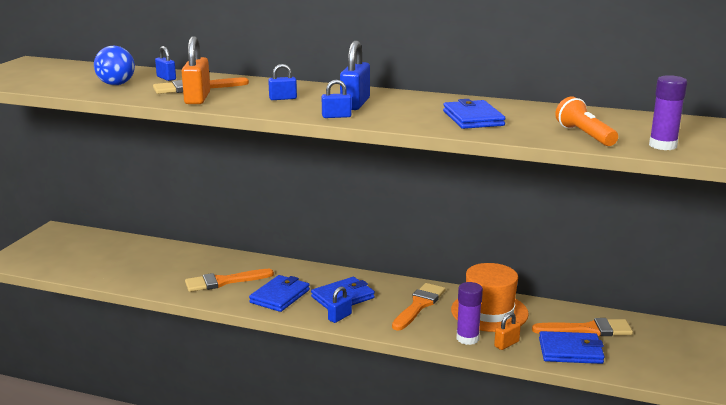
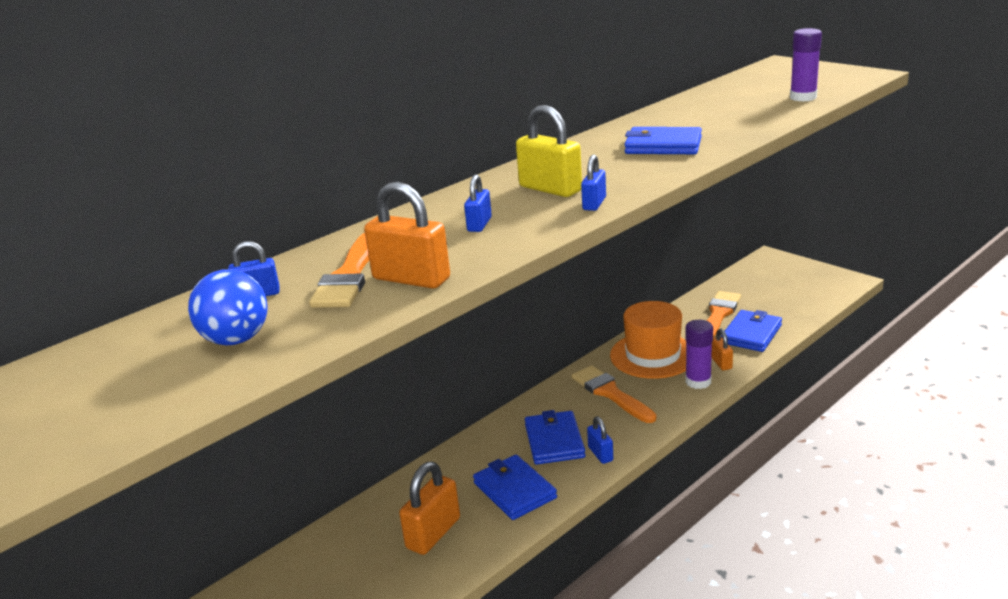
camera: 60 degrees left, 5 degrees up
(224, 281) = (433, 533): orange brush -> orange padlock
(355, 104) = (550, 189): blue padlock -> yellow padlock
(584, 135) = (754, 115): orange flashlight -> none

